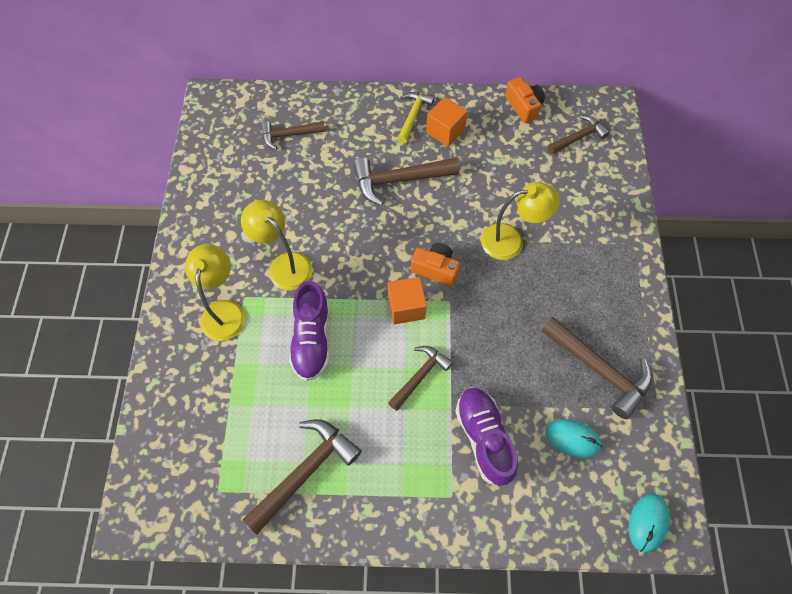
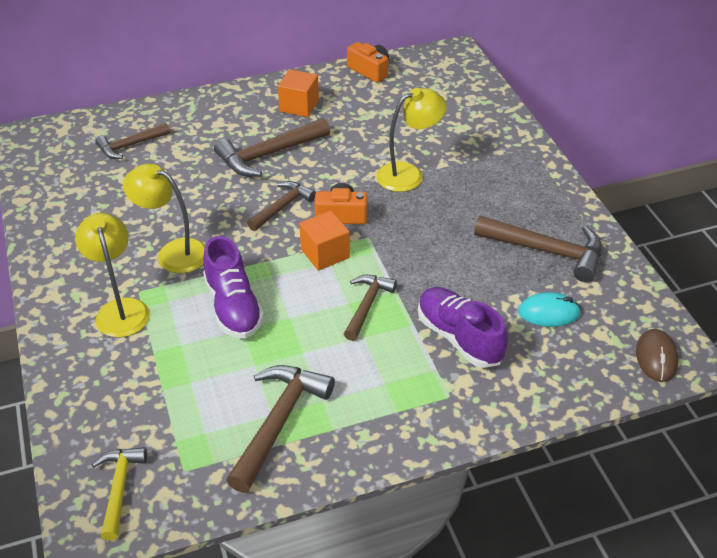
camera: 20 degrees left, 20 degrees down
(413, 116) = (260, 101): yellow hammer -> yellow hammer (119, 488)
(578, 137) = (435, 82): brown hammer -> brown hammer (282, 207)
(647, 522) = (656, 357): turquoise mouse -> brown mouse

